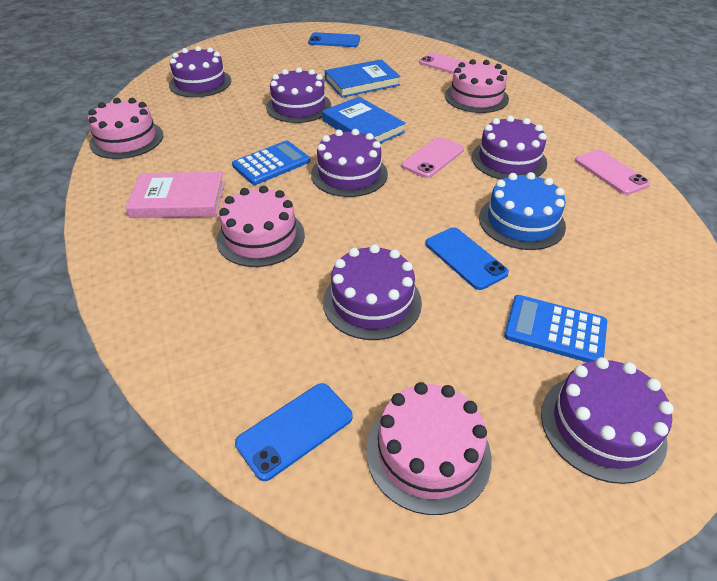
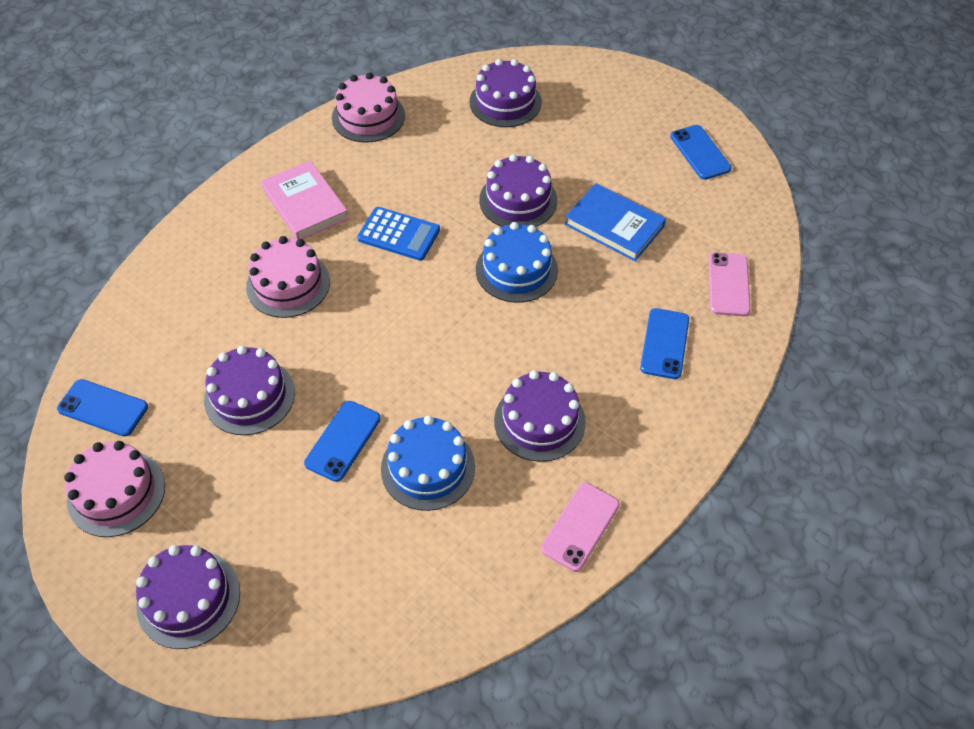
camera: 60 degrees right, 10 degrees up
(349, 174) = (420, 299): purple cake -> none
(362, 126) = (516, 270): blue book -> blue cake
(433, 158) = (496, 353): pink phone -> none
(476, 97) = (664, 343): pink cake -> blue phone
(555, 329) = (282, 538): blue calculator -> none

